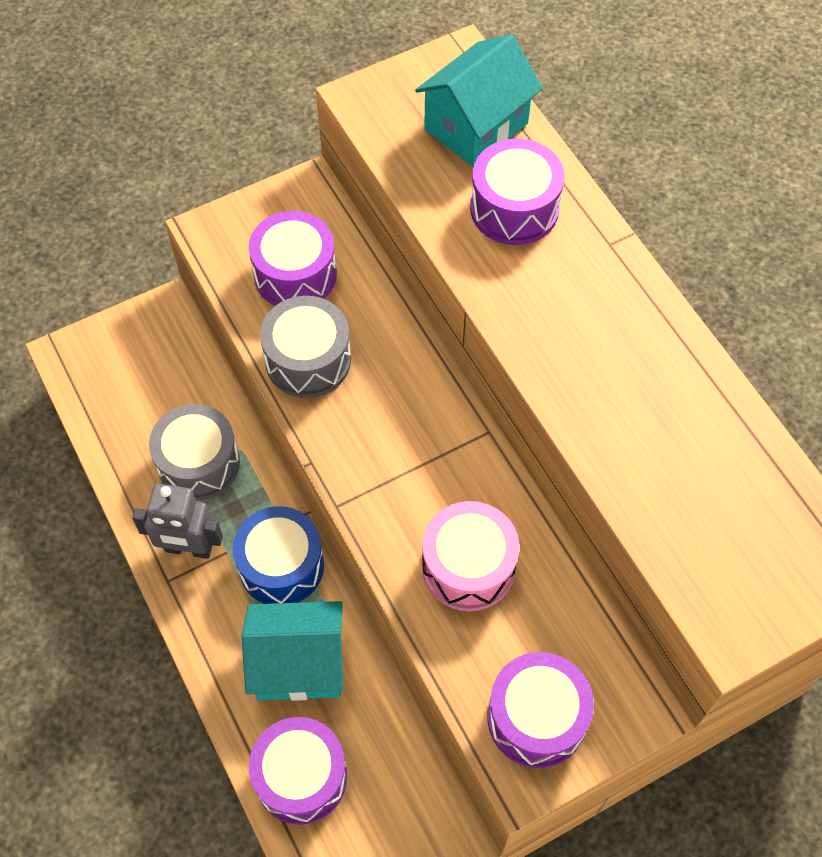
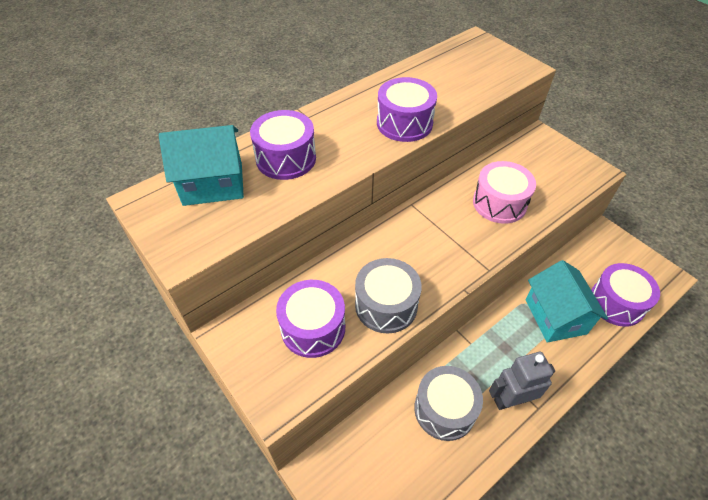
camera: 100 degrees left, 10 degrees down
(188, 549) = (510, 400): grey robot -> grey robot turned 105 degrees counterclockwise
(281, 566) = (499, 338): blue drum -> none
(476, 126) = (213, 184): turquoise house -> turquoise house turned 45 degrees counterclockwise
(536, 718) = (566, 169): purple drum -> purple drum (404, 123)

